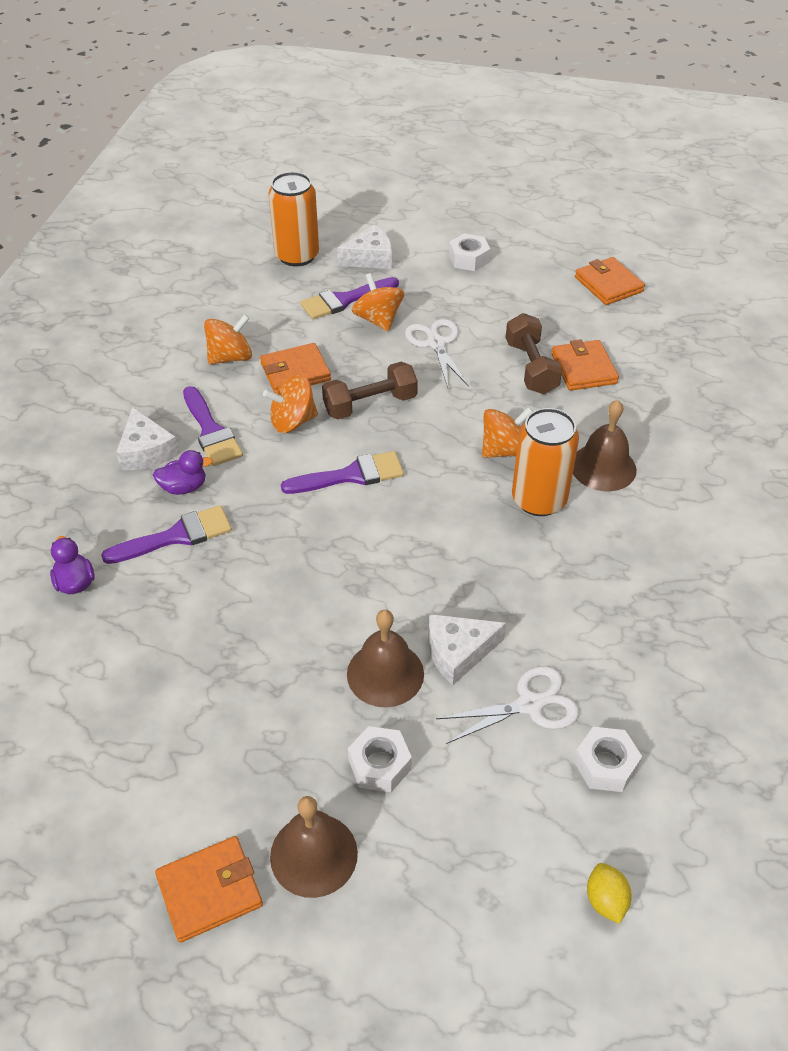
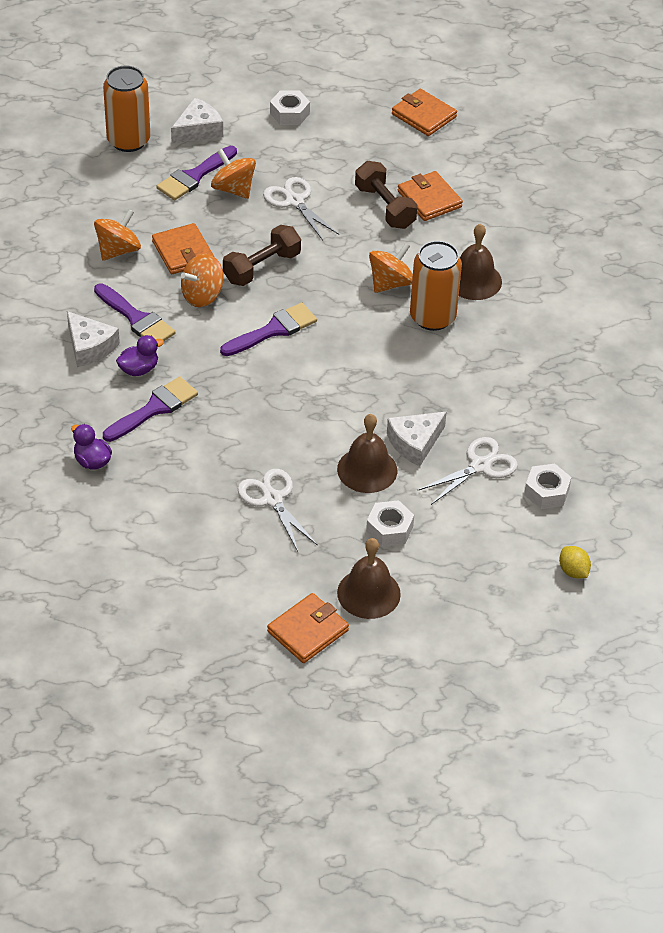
camera: 20 degrees left, 0 degrees up
(253, 684) = (272, 499): none -> white scissors
(295, 372) = (183, 252): orange wallet -> orange wallet turned 75 degrees counterclockwise

